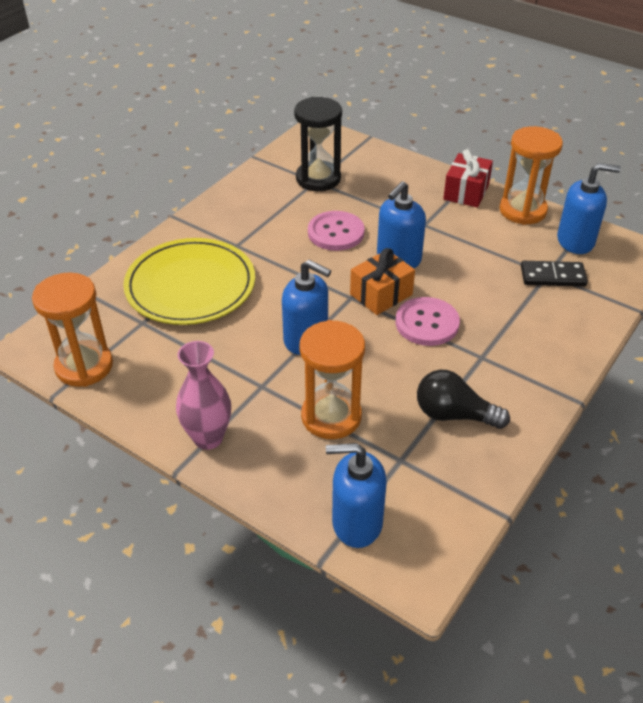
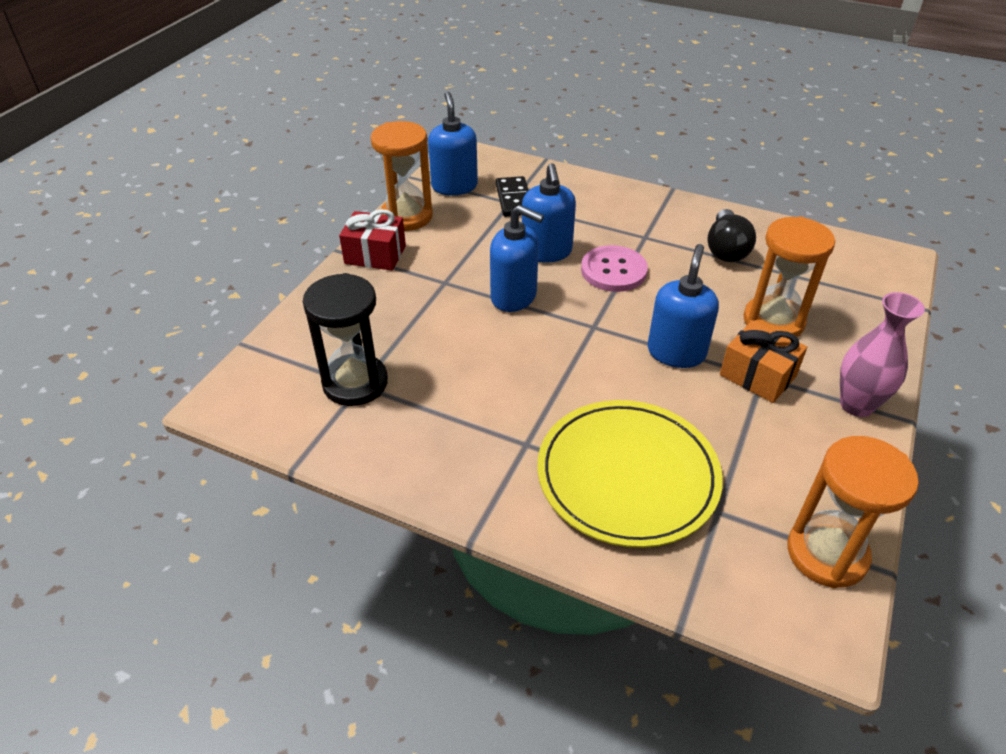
camera: 100 degrees left, 0 degrees up
(336, 232) = (477, 351): pink button -> none
(356, 522) = (877, 294): blue soap dispenser -> blue soap dispenser (546, 252)
(381, 294) = (581, 304): orange gift -> orange gift (757, 375)

